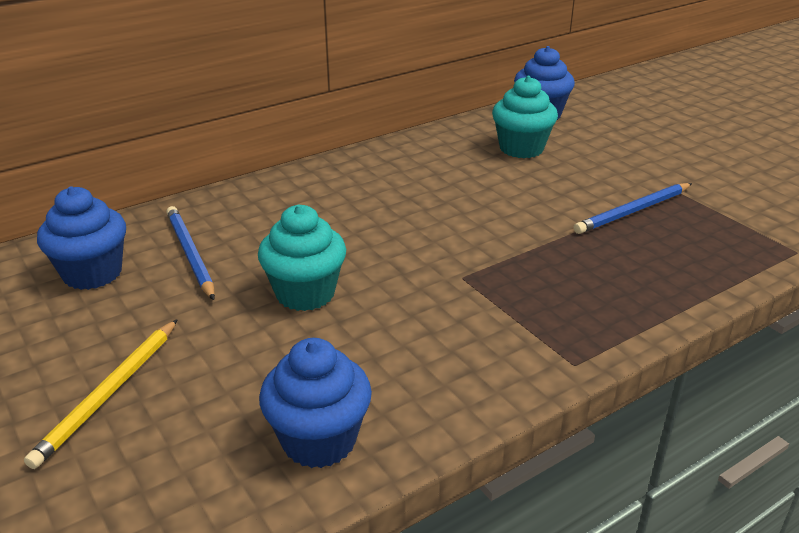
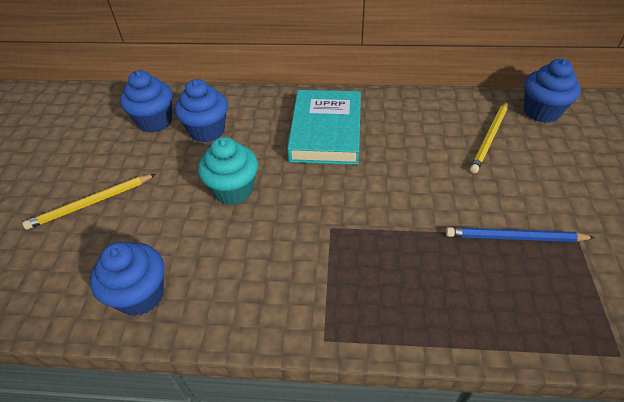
camera: 40 degrees right, 15 degrees up
(190, 254) = (207, 131): blue pencil -> blue cupcake
(348, 201) = (325, 132): none -> turquoise book
(521, 148) = (490, 138): turquoise cupcake -> yellow pencil

